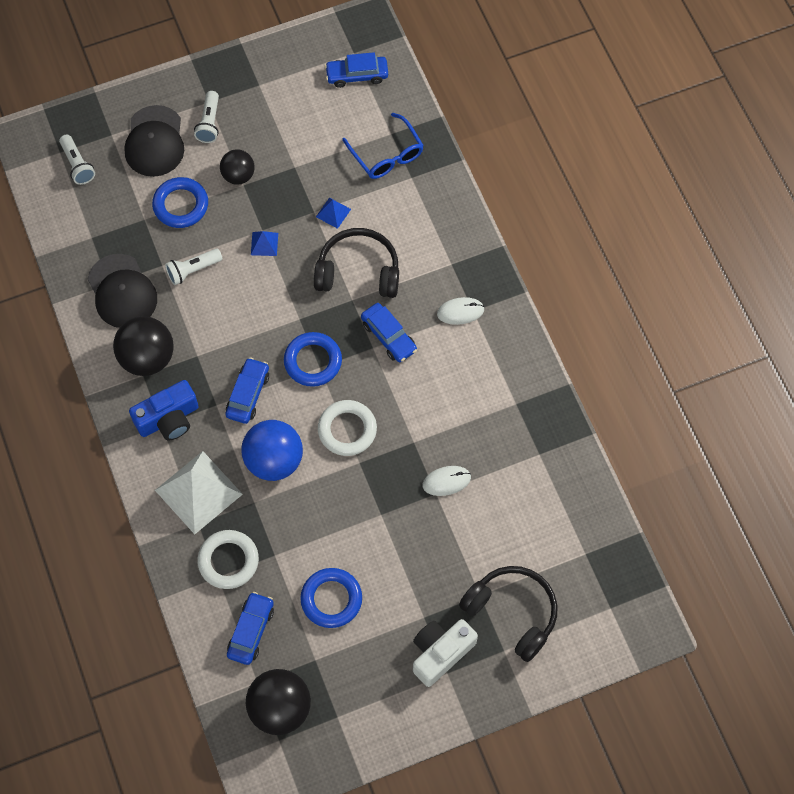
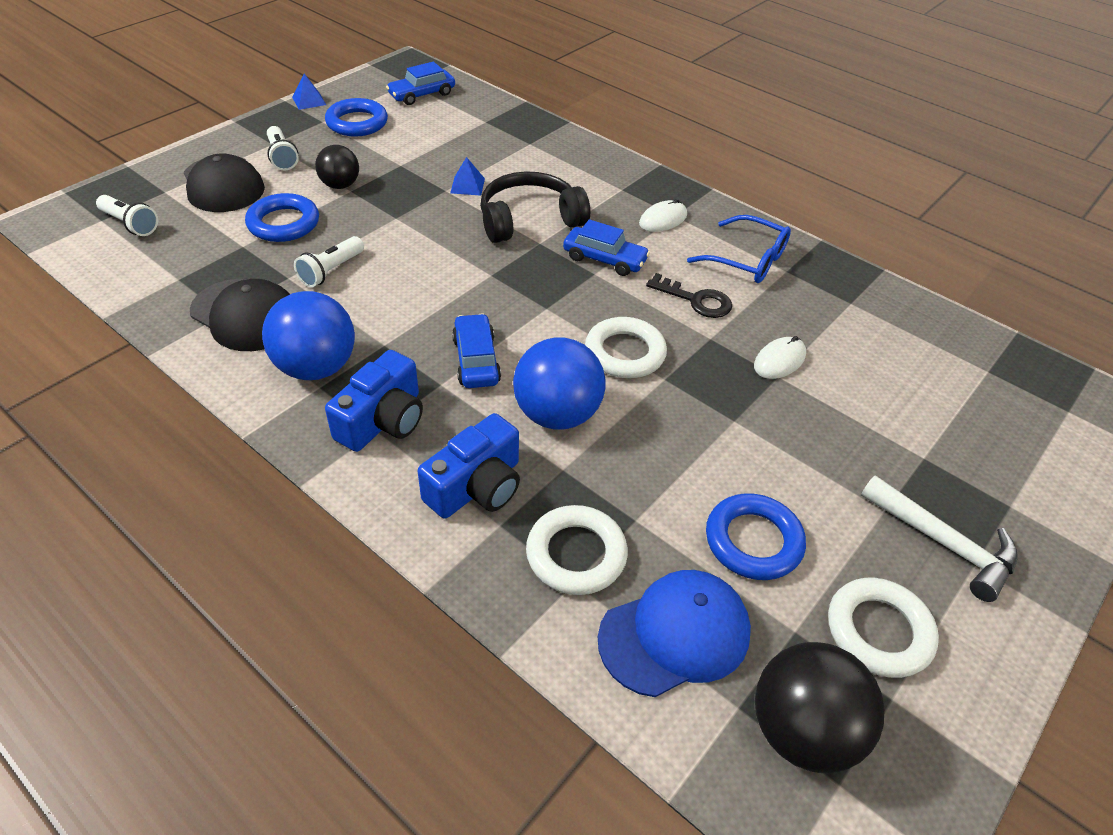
camera: 30 degrees left, 20 degrees down
(147, 358) = (316, 367): black ball -> blue ball
(198, 492) = (477, 487): white pyramid -> blue camera
(251, 631) = (674, 634): blue car -> blue cap
(264, 244) = (406, 227): blue pyramid -> blue pyramid (309, 101)
(313, 361) = (535, 305): blue ring -> blue ring (357, 123)
(359, 681) = (878, 631): none -> white ring
(387, 155) = (493, 135): blue glasses -> blue glasses (748, 260)
(428, 403) = (695, 300): none -> black key
(440, 653) = (943, 543): white camera -> white hammer
(512, 613) = (977, 460): black headphones -> none

